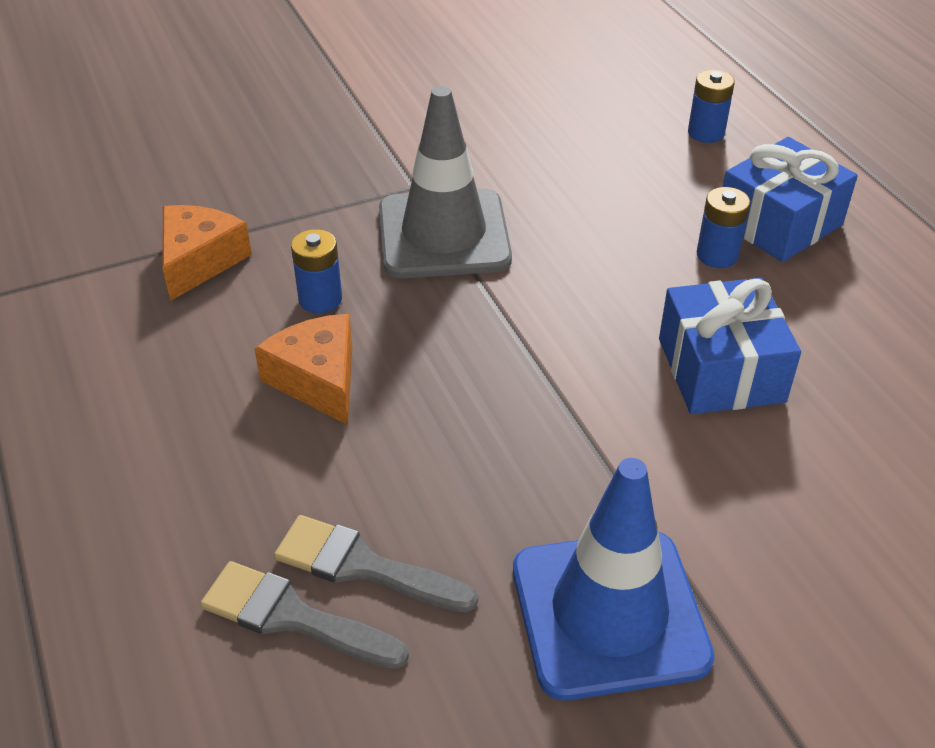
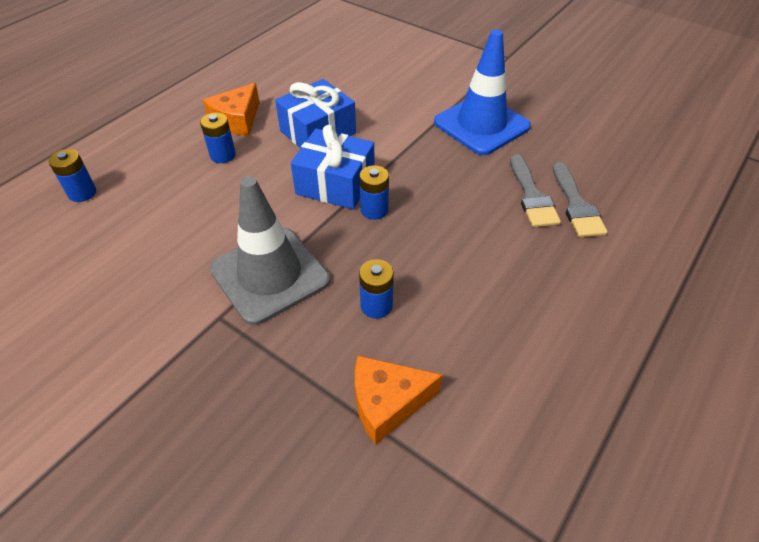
camera: 120 degrees left, 5 degrees up
(318, 379) = (442, 270): orange cheese -> orange cheese (237, 120)
(483, 362) = (374, 210): none -> blue battery
(779, 223) = (178, 141): blue gift -> blue gift (335, 184)

